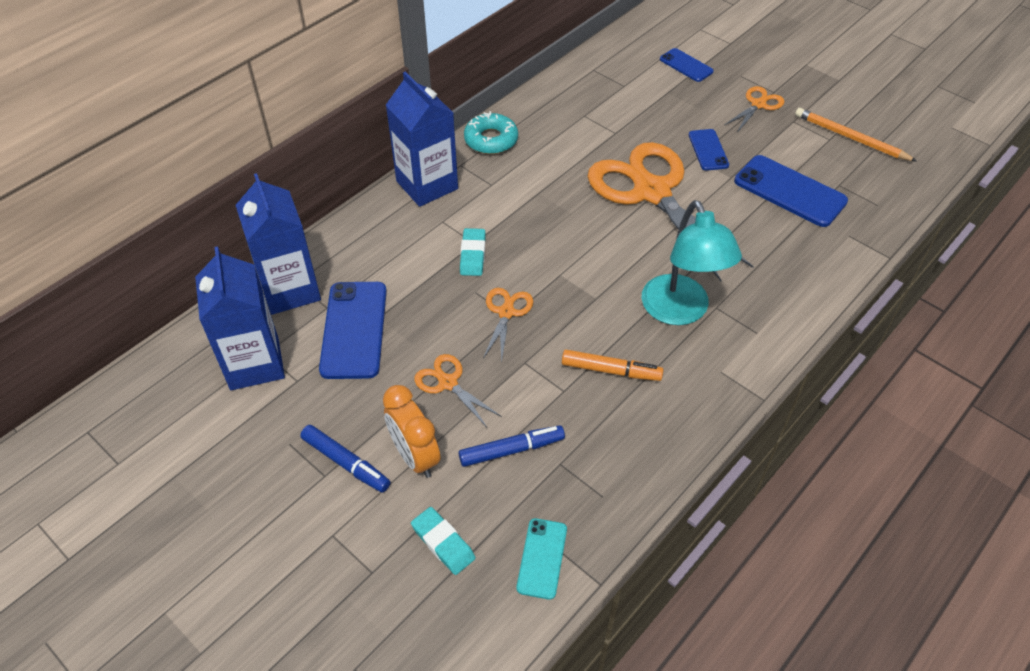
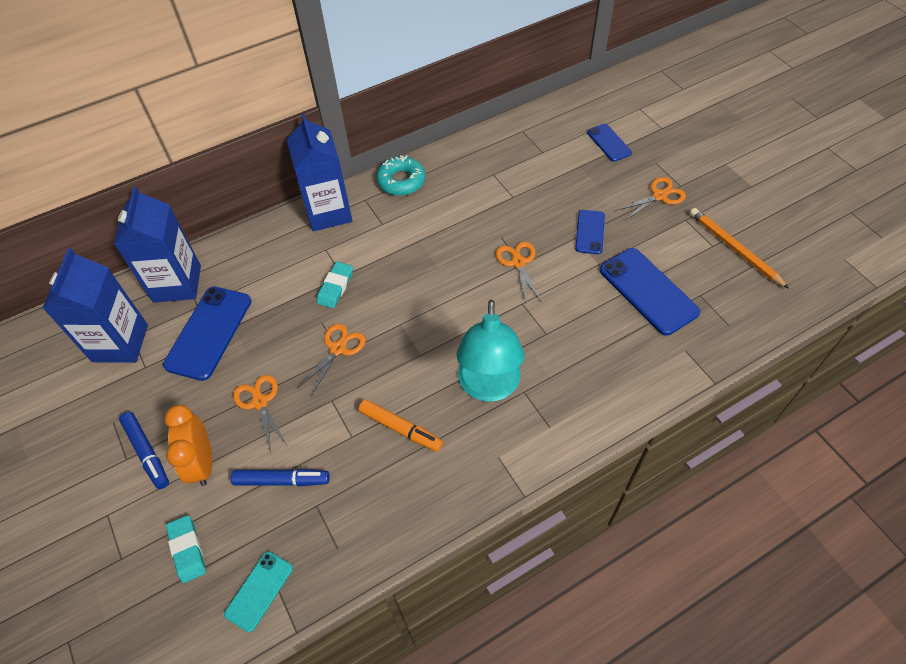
camera: 20 degrees right, 5 degrees up
(652, 192) = (518, 263): orange scissors -> orange scissors, size x0.43

